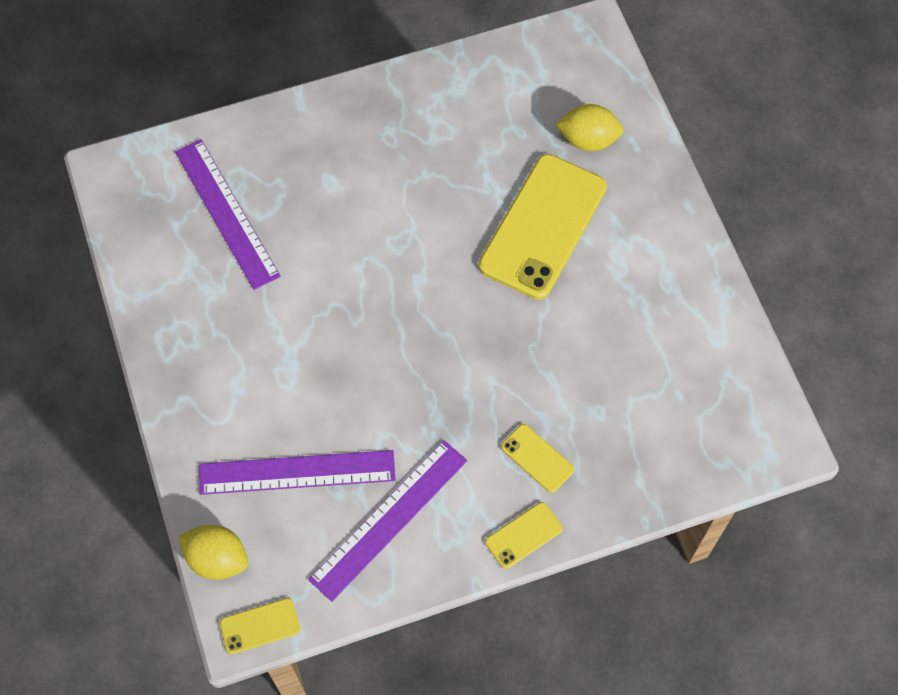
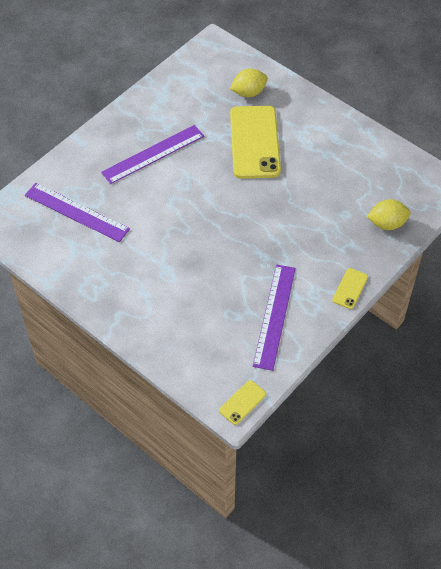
camera: 30 degrees left, 10 degrees down
(217, 559) = (195, 382): yellow lemon -> yellow lemon (387, 224)
(297, 472) = (208, 318): purple ruler -> purple ruler (153, 154)
(537, 458) = (330, 250): yellow phone -> none

